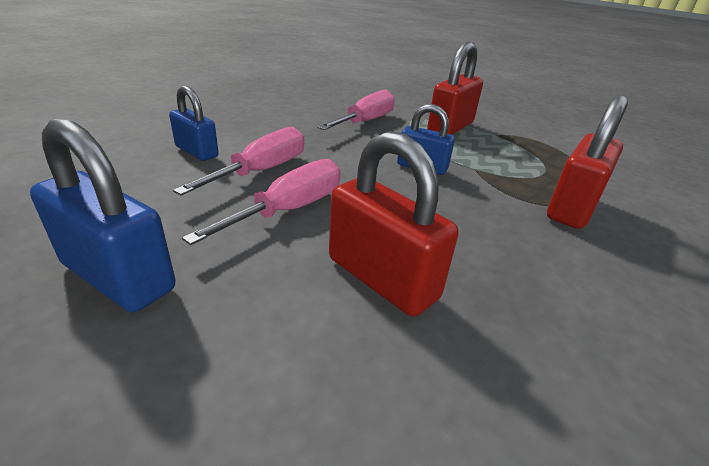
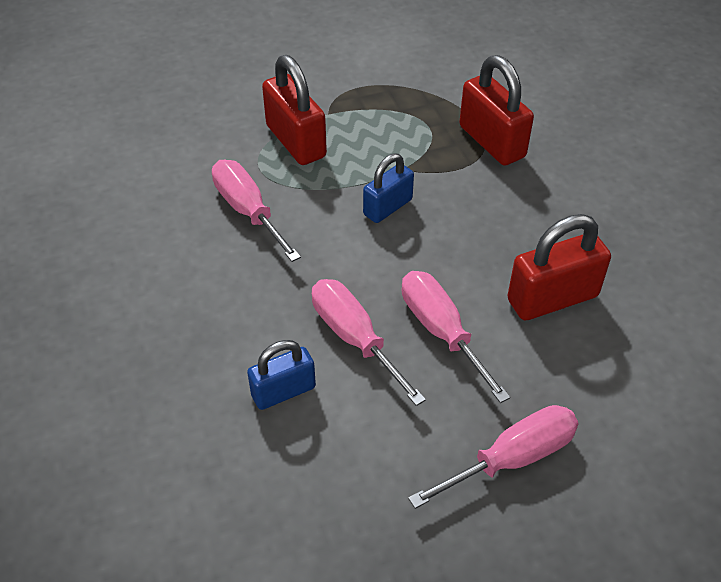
camera: 65 degrees left, 15 degrees up
(118, 276) = (512, 459): blue padlock -> pink screwdriver

